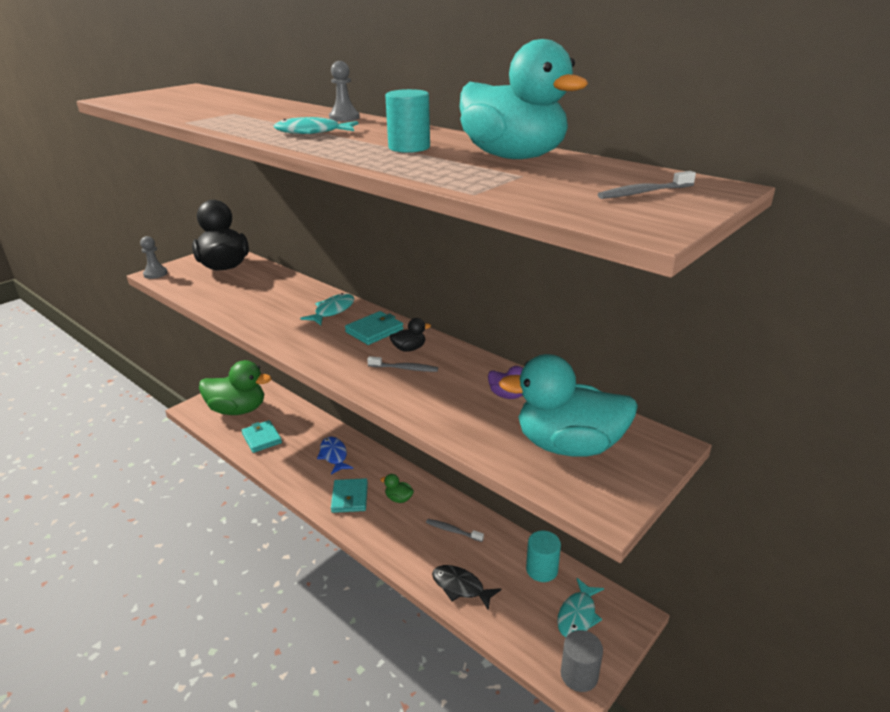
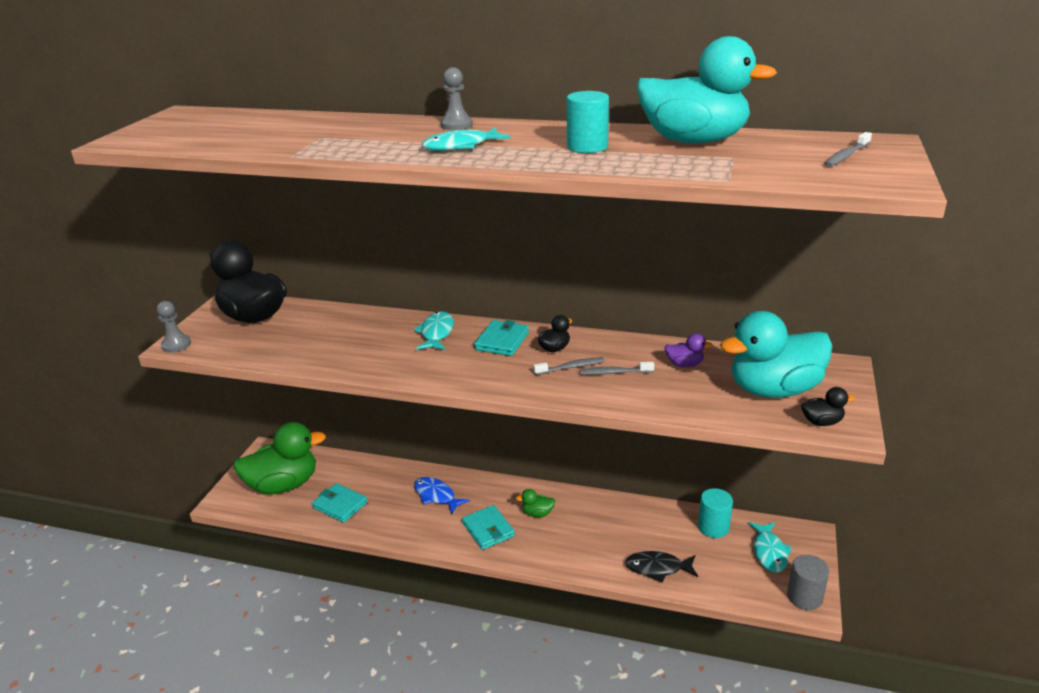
camera: 25 degrees left, 0 degrees up
(452, 531) = (611, 523): grey toothbrush -> grey toothbrush (614, 372)
(584, 494) = (822, 422): none -> black duck

